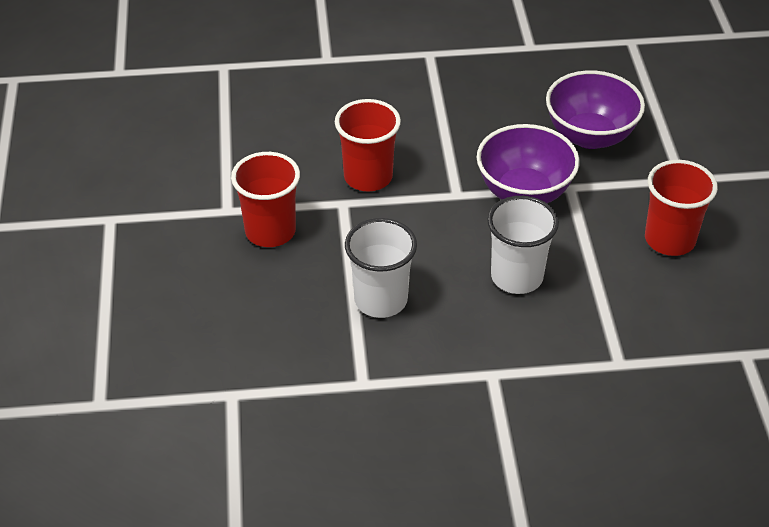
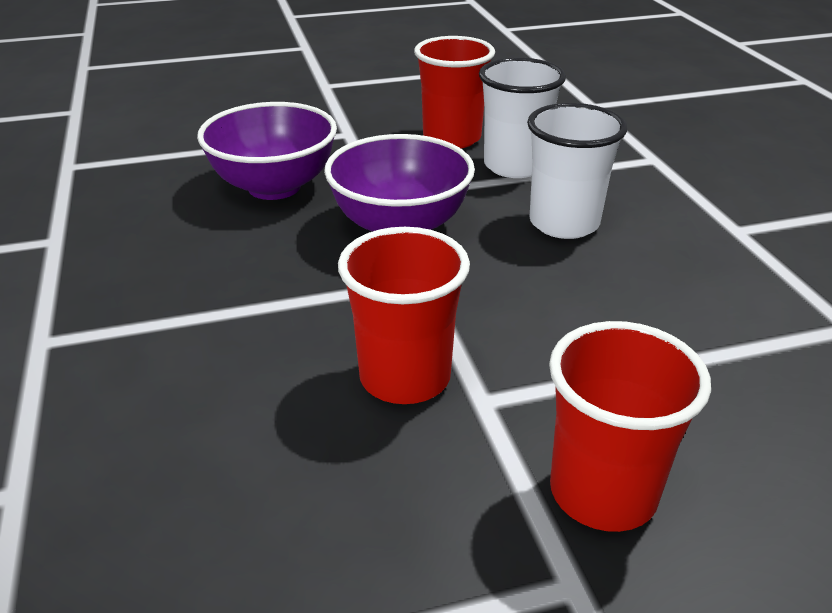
camera: 100 degrees left, 10 degrees down
(381, 300) = (682, 329): white cup -> white cup (514, 166)

